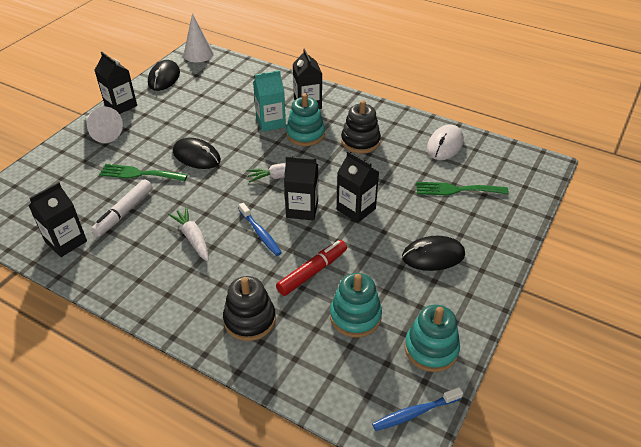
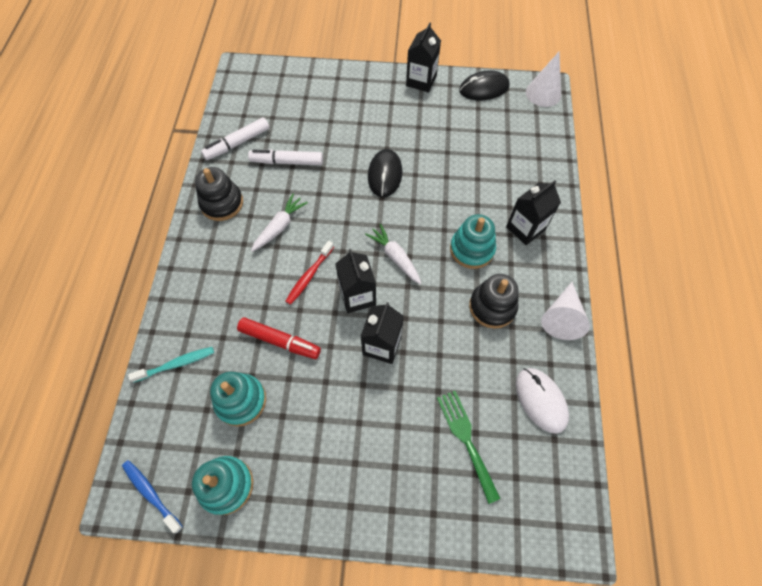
camera: 65 degrees right, 20 degrees up
(66, 242) = (237, 143): black carton -> white marker
(102, 132) = (376, 90): white cone -> white cone (562, 317)
(139, 174) = (338, 146): green fork -> none
(250, 319) = (206, 315): black stacking toy -> black stacking toy (222, 203)
(260, 233) = (309, 276): blue toothbrush -> red toothbrush
(271, 122) = (472, 210): turquoise carton -> none
(288, 358) = (176, 364): none -> turquoise toothbrush
(433, 256) = (349, 447): black mouse -> none
(445, 145) = (541, 400): white mouse -> white mouse turned 60 degrees clockwise

